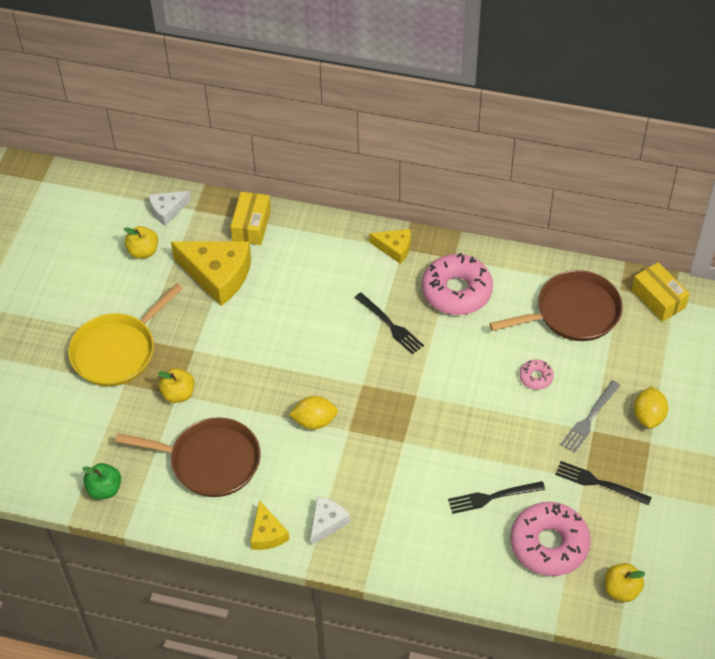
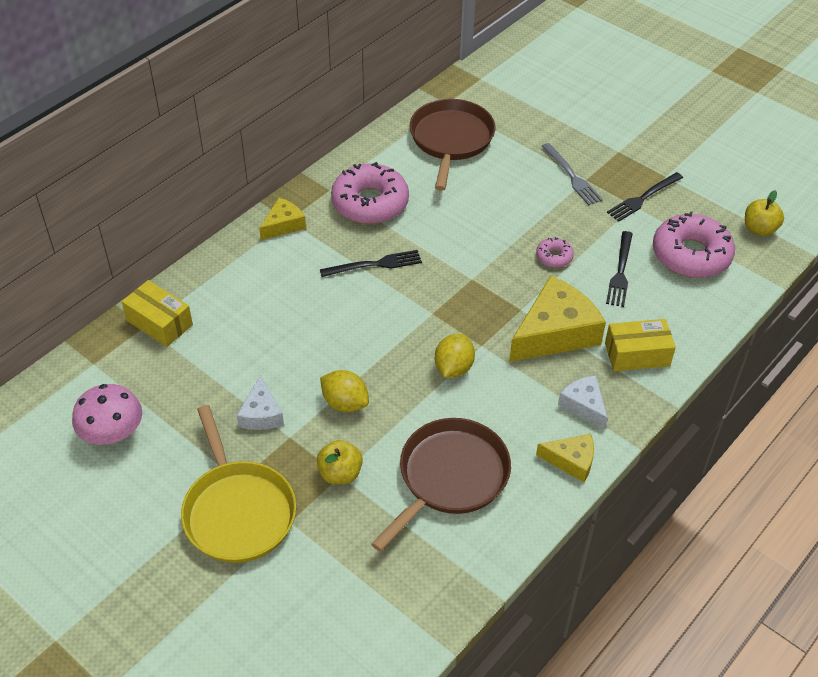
camera: 65 degrees left, 5 degrees down
(104, 489) = (428, 596): green apple -> none
(143, 251) = (112, 433): yellow apple -> pink mushroom
(167, 210) = (72, 388): white cheese -> white cheese (261, 414)
(218, 275) = (203, 377): yellow cheese -> yellow cheese (555, 332)
(536, 377) = (506, 191): pink donut -> pink donut (554, 257)
(648, 416) = (591, 141): yellow lemon -> yellow lemon (345, 403)
(658, 299) = (473, 86): yellow box -> yellow box (637, 354)

